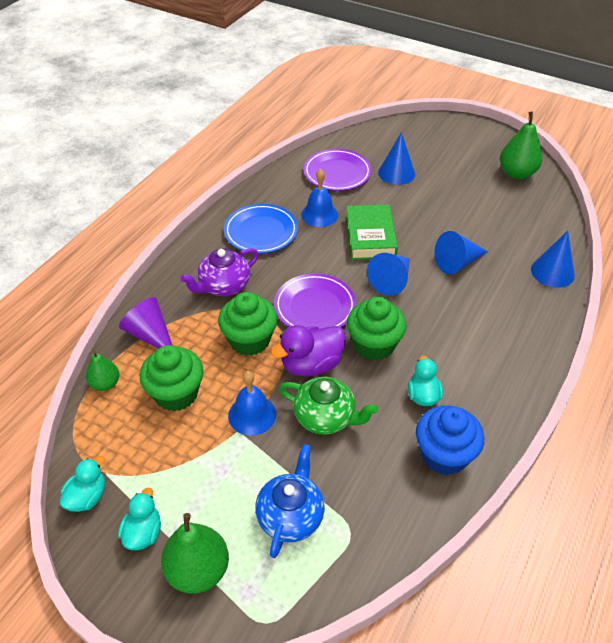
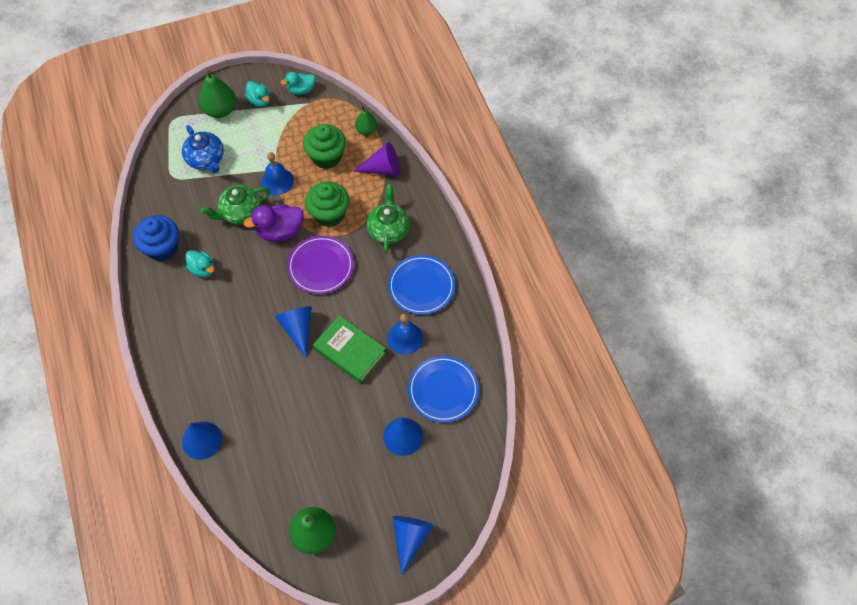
camera: 130 degrees right, 15 degrees up
(87, 497) = (301, 90): turquoise duck -> turquoise duck turned 90 degrees clockwise
(223, 286) = (388, 230): purple teapot -> green teapot
(311, 365) = (280, 231): purple duck -> purple duck turned 120 degrees counterclockwise
(337, 173) = (443, 390): purple plate -> blue plate
(374, 345) = (260, 274): green cupcake -> none
(457, 263) = (271, 385): blue cone -> blue cone (410, 538)

